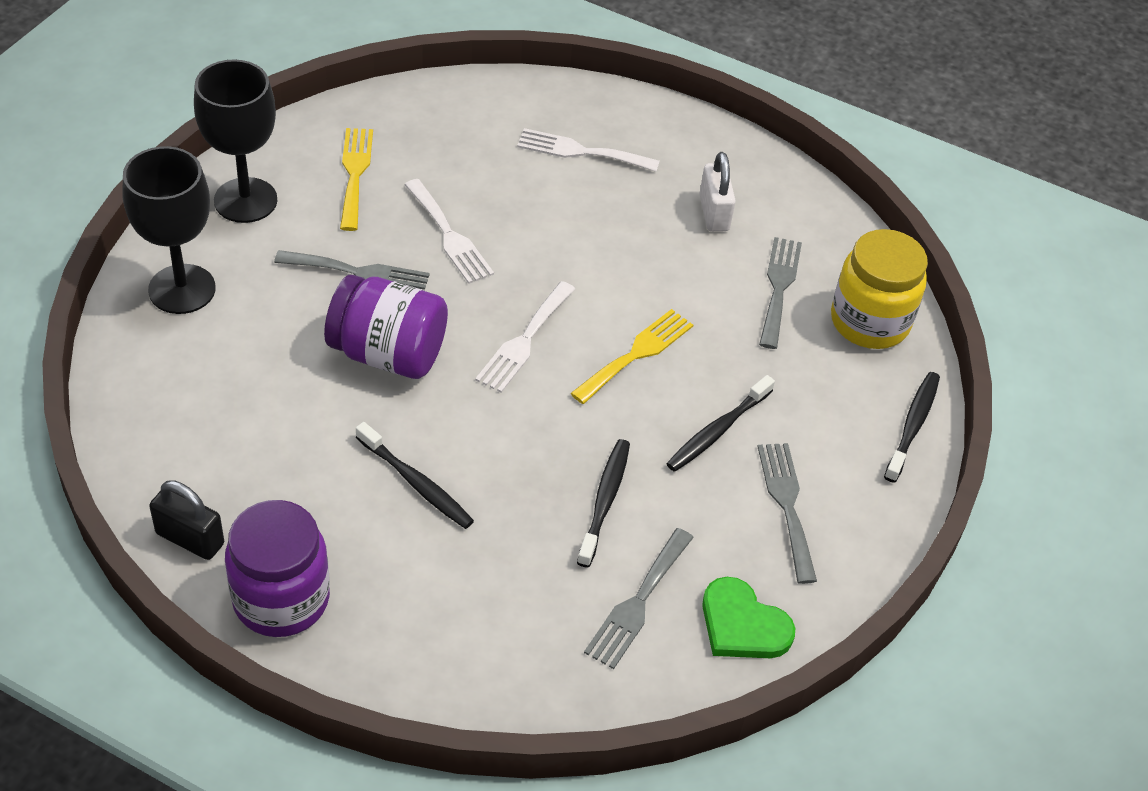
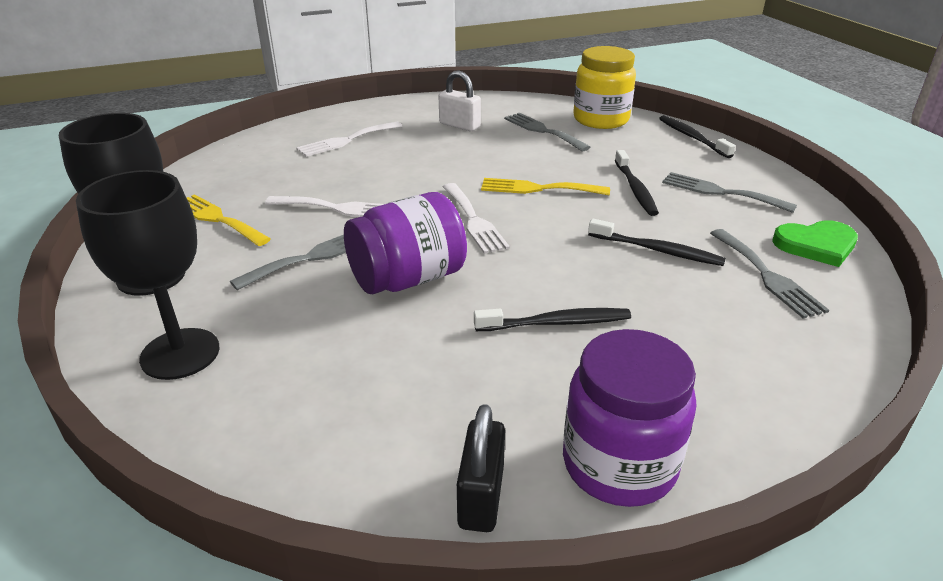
camera: 45 degrees left, 15 degrees down
(190, 539) = (481, 497): black padlock -> black padlock turned 60 degrees counterclockwise
(604, 501) = (657, 250): black toothbrush -> black toothbrush turned 150 degrees clockwise
(636, 354) = (538, 188): yellow fork -> yellow fork turned 75 degrees counterclockwise

